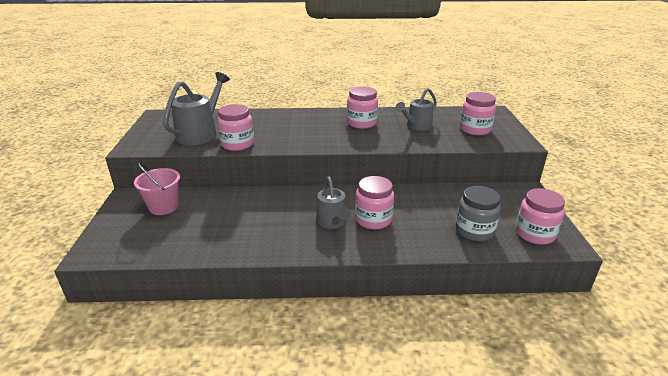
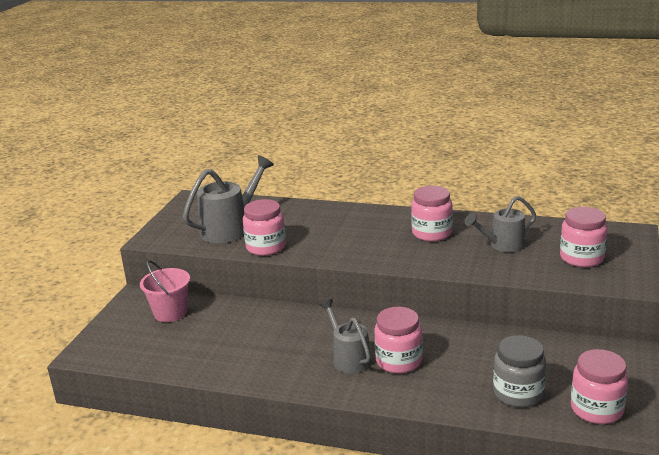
camera: 20 degrees right, 5 degrees down
(333, 222) = (348, 358): grey watering can -> grey watering can turned 150 degrees clockwise

